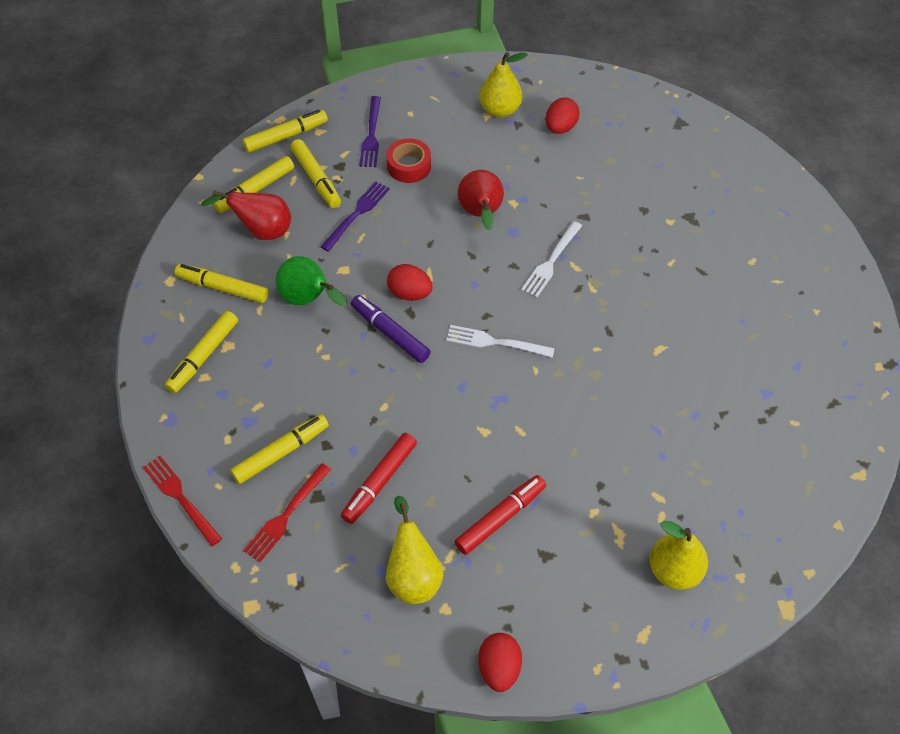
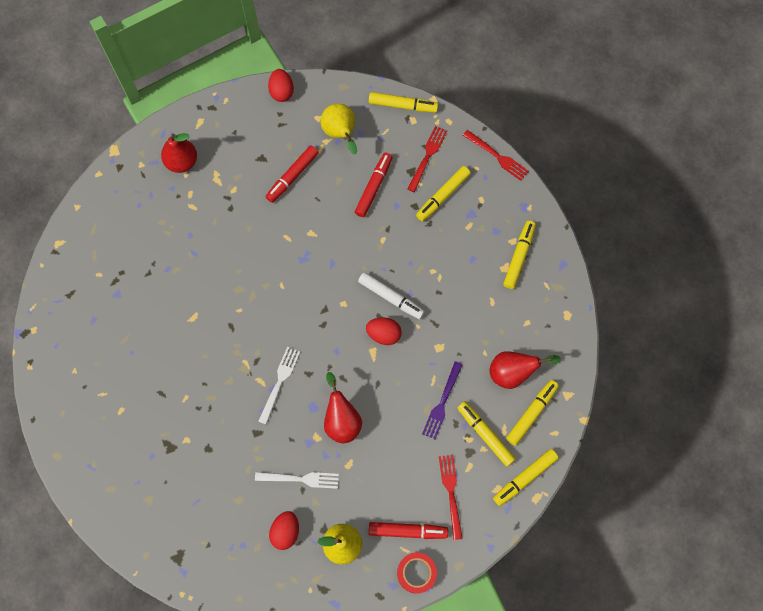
camera: 170 degrees right, 15 degrees up
(222, 288) = (525, 315): yellow marker -> yellow marker (403, 105)
(309, 299) = (458, 316): green pear -> none
(371, 135) = (451, 492): purple fork -> red fork
(390, 333) = (391, 297): purple marker -> white marker
(409, 166) = (410, 462): red tape -> red tape (416, 573)
(427, 111) = (407, 531): none -> red marker
(495, 342) = (313, 302): white fork -> white fork (301, 479)
(674, 570) = (182, 162): yellow pear -> red pear

